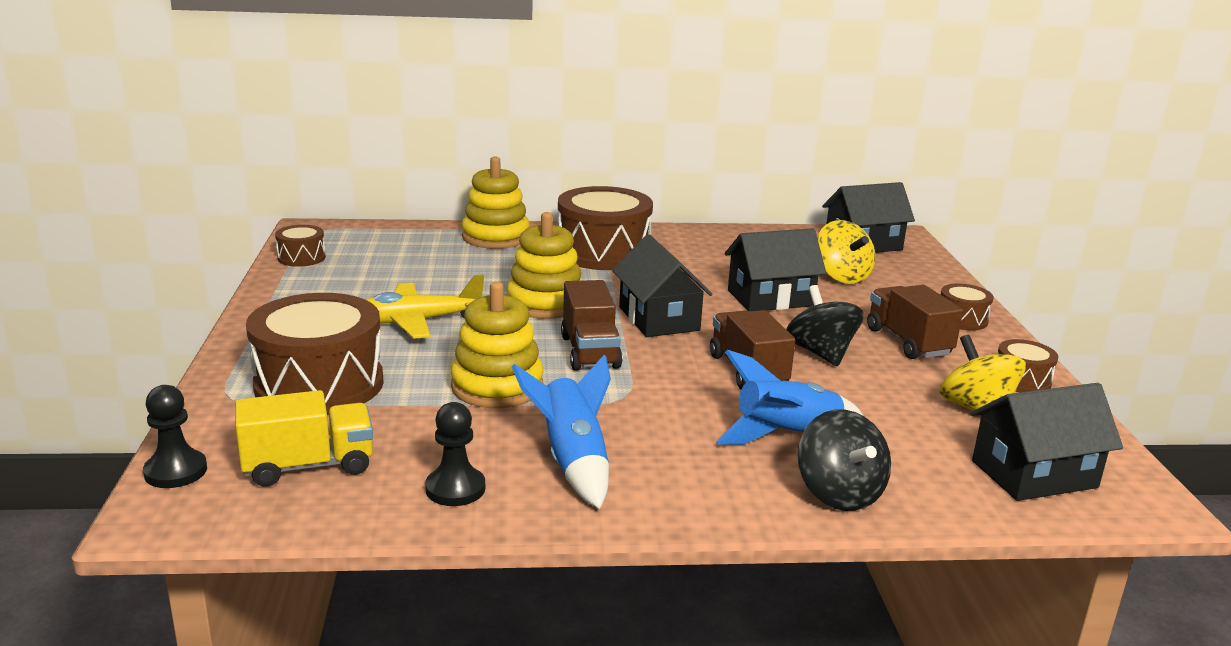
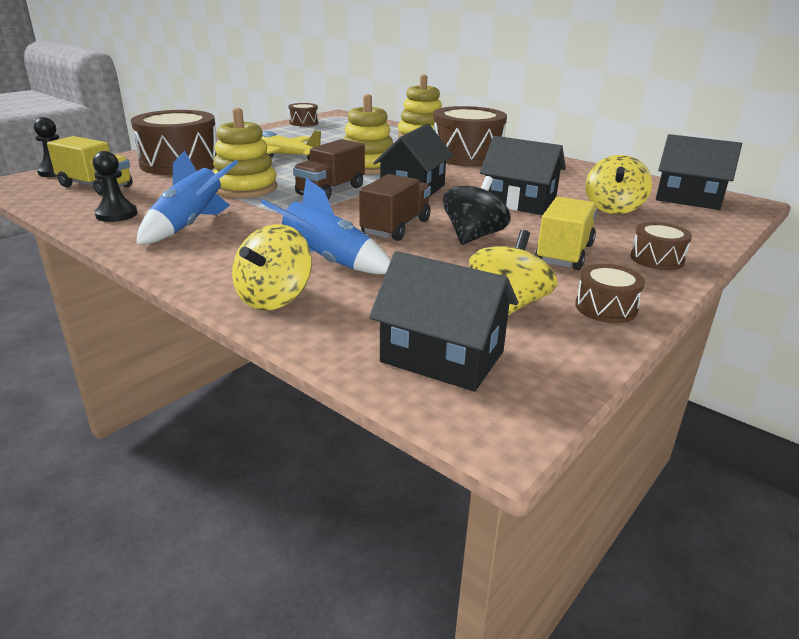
camera: 45 degrees right, 5 degrees up
(839, 493) = (274, 298): black spinning top -> yellow spinning top
(908, 342) = (564, 254): brown truck -> yellow truck

